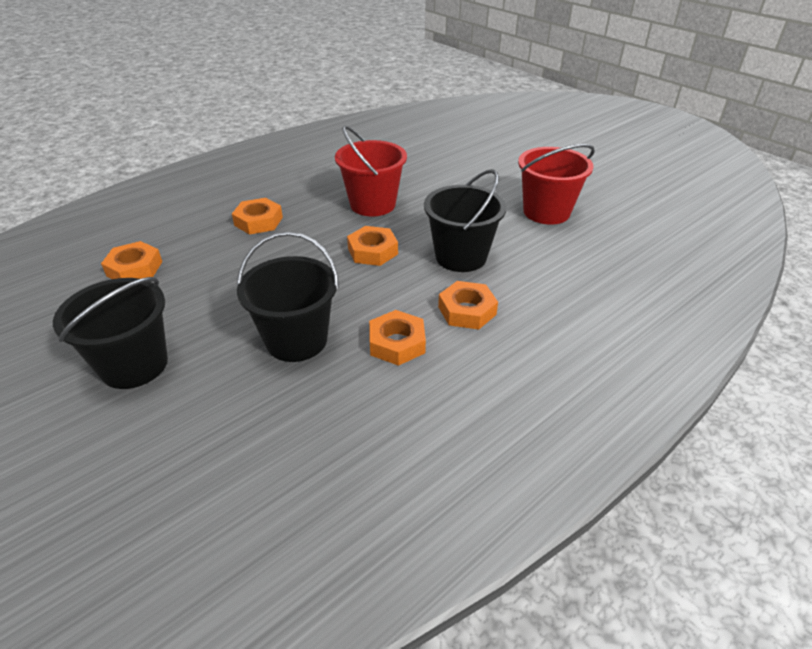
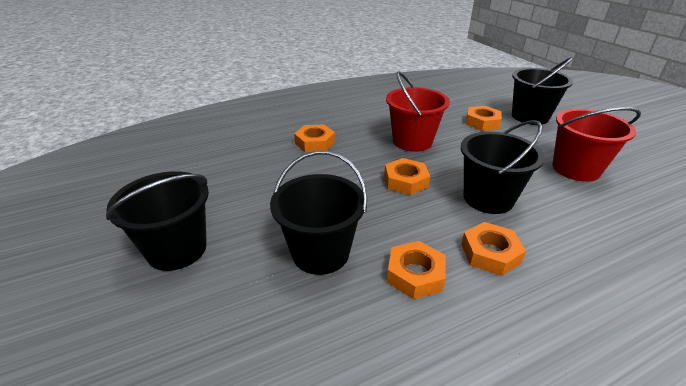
camera: 15 degrees right, 5 degrees down
(134, 268) = (208, 166): orange nut -> orange nut (482, 122)
(499, 157) = (530, 117): none -> black bucket

